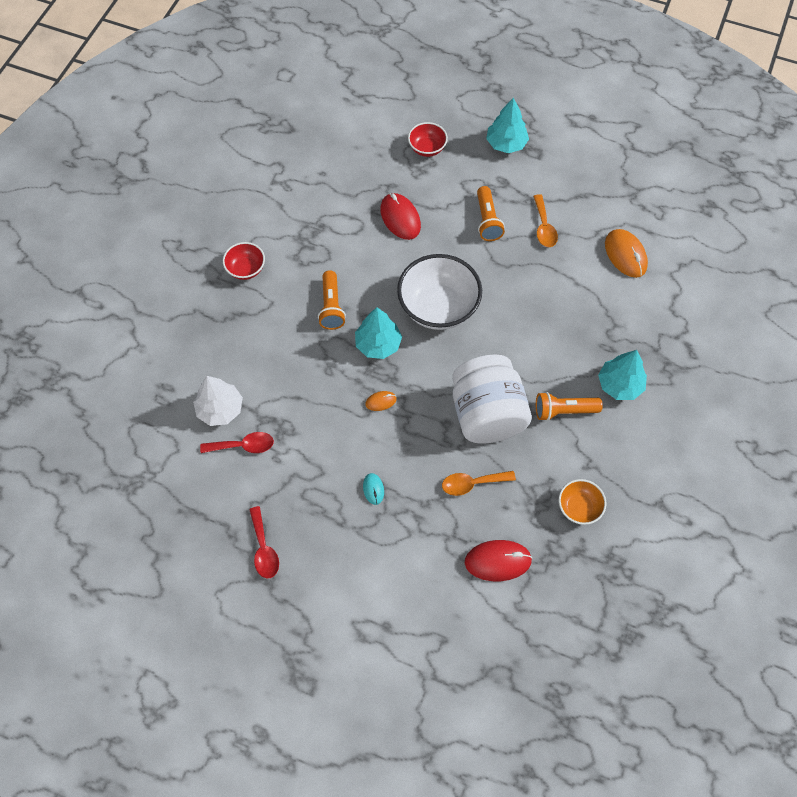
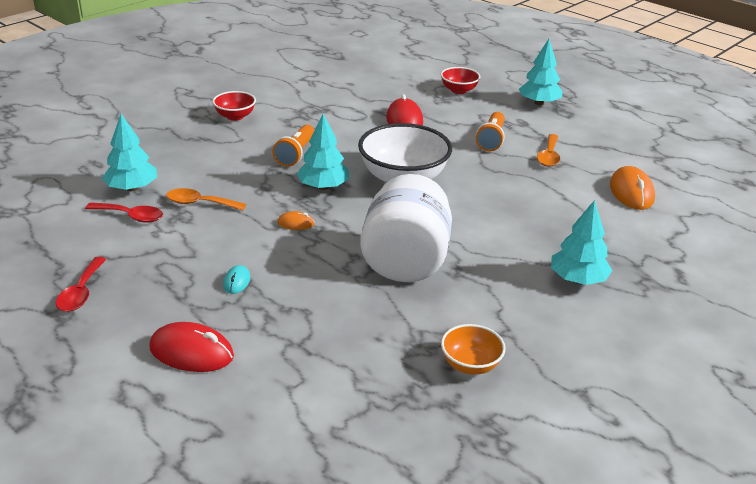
camera: 20 degrees right, 30 degrees down
(220, 409) = (132, 188): white tree -> turquoise tree
(472, 483) = (351, 308): orange spoon -> orange spoon (200, 203)
(498, 561) = (337, 381): red mouse -> red mouse (191, 352)
(564, 411) = (497, 282): orange flashlight -> none

